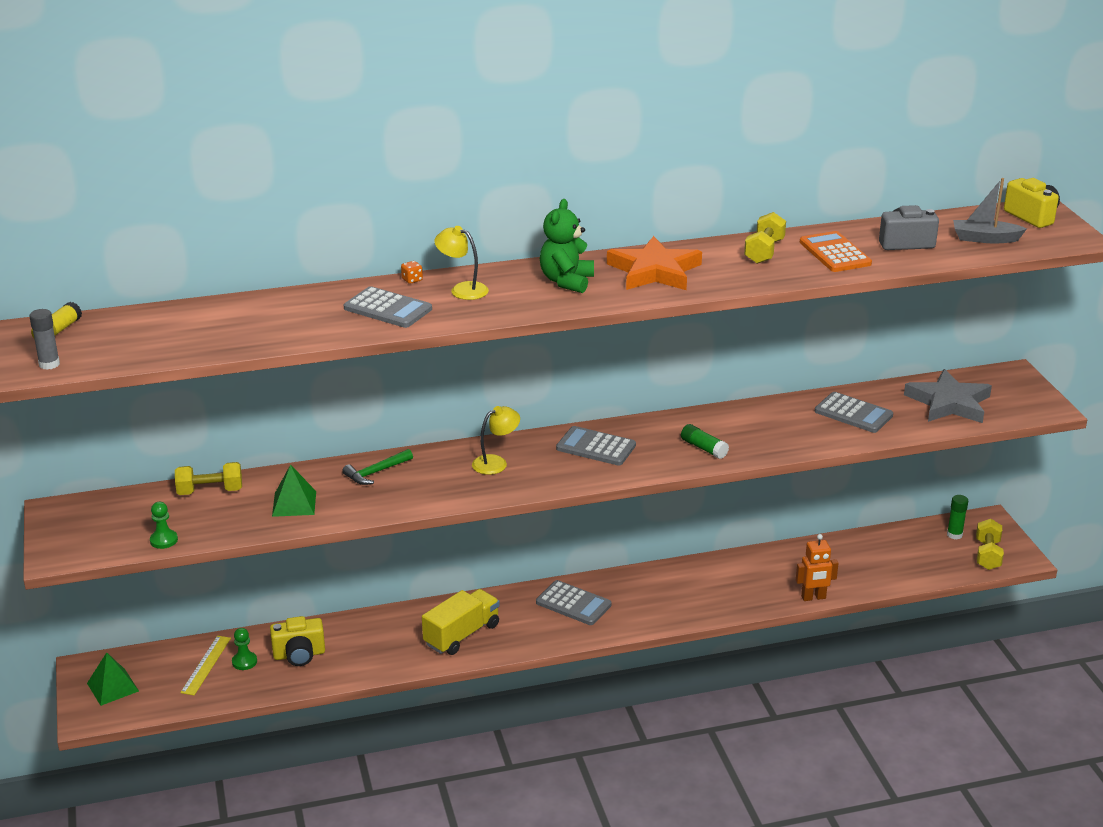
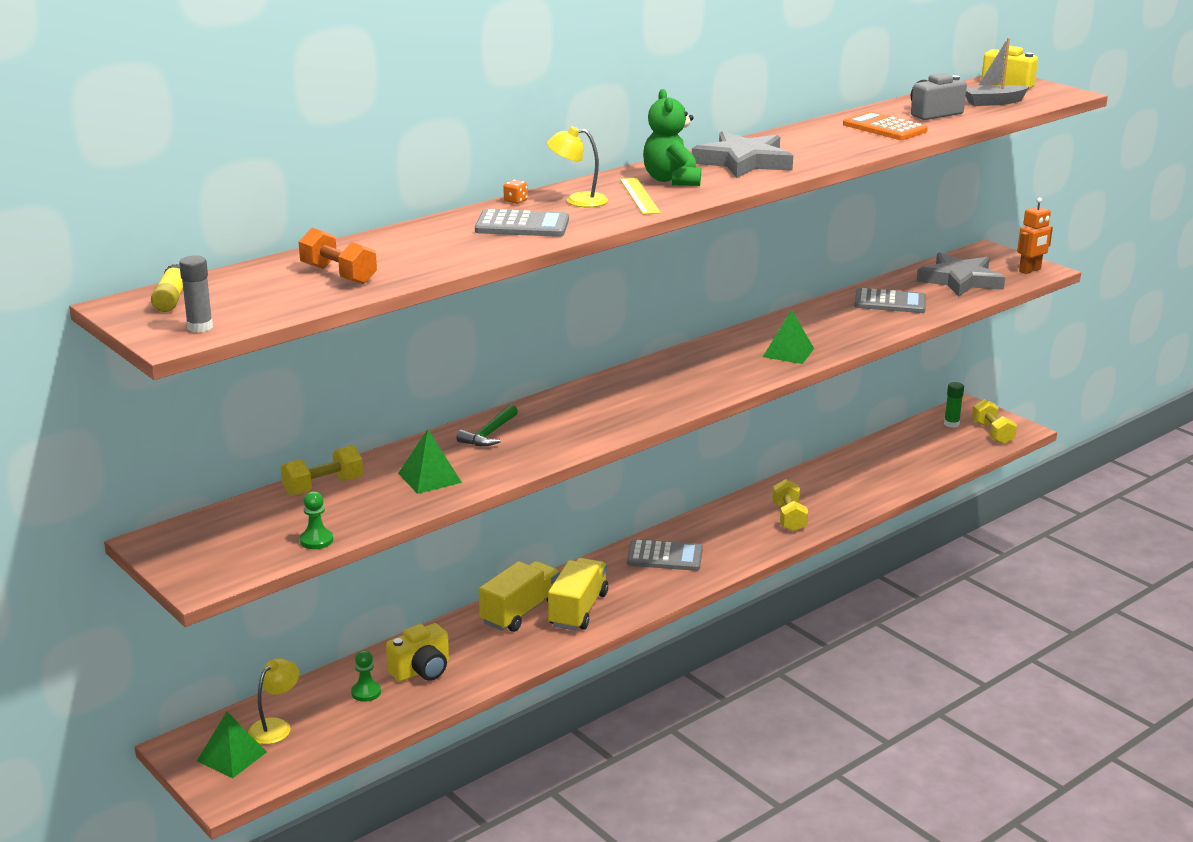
camera: 25 degrees left, 5 degrees down
(196, 332) = (338, 275): none -> orange dumbbell
(206, 665) = (324, 707): yellow ruler -> yellow ruler (639, 196)
(414, 623) = (520, 612): none -> yellow truck
(496, 462) = (603, 402): yellow lamp -> yellow lamp (275, 726)
(596, 447) = (687, 371): grey calculator -> none
(654, 271) = (743, 161): orange star -> grey star
(703, 448) = (788, 352): green glue stick -> green pyramid
(764, 251) = (822, 135): yellow dumbbell -> yellow dumbbell (789, 518)
(813, 597) = (879, 499): orange robot -> orange robot (1030, 270)

